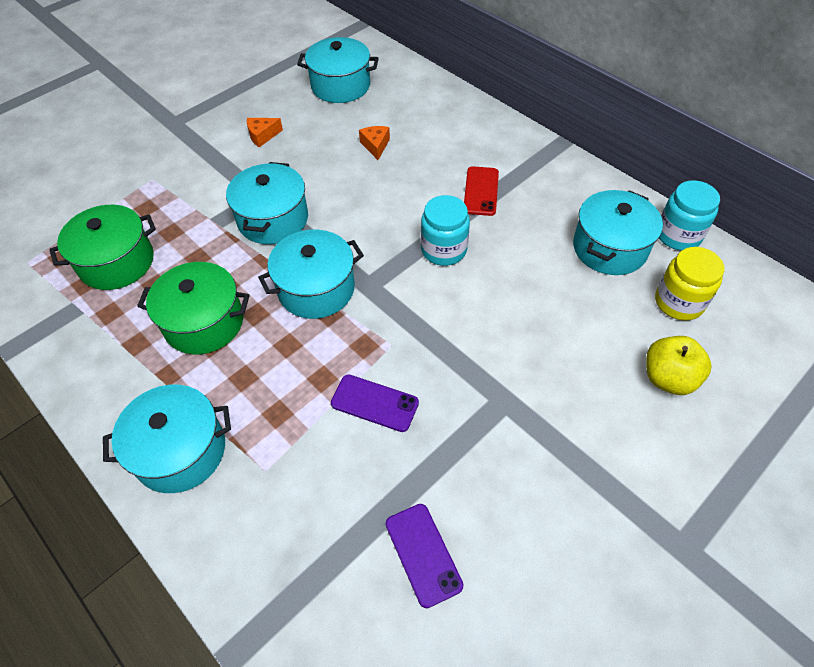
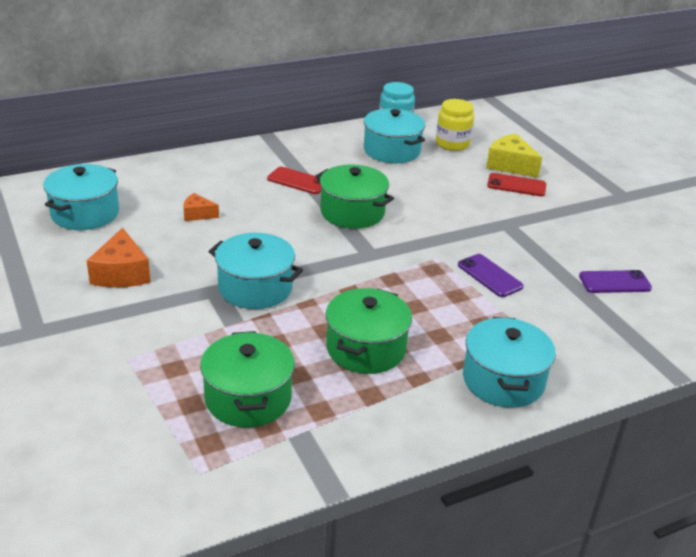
camera: 75 degrees left, 20 degrees down
(262, 136) = (121, 273): orange cheese -> orange cheese, size x1.70
(316, 289) = (359, 280): turquoise pot -> none
(374, 403) = (489, 276): purple phone -> purple phone turned 75 degrees counterclockwise
(444, 250) = (352, 212): turquoise jar -> green pot
(615, 395) = (516, 185): none -> red phone
(668, 378) = (510, 165): yellow apple -> yellow cheese

